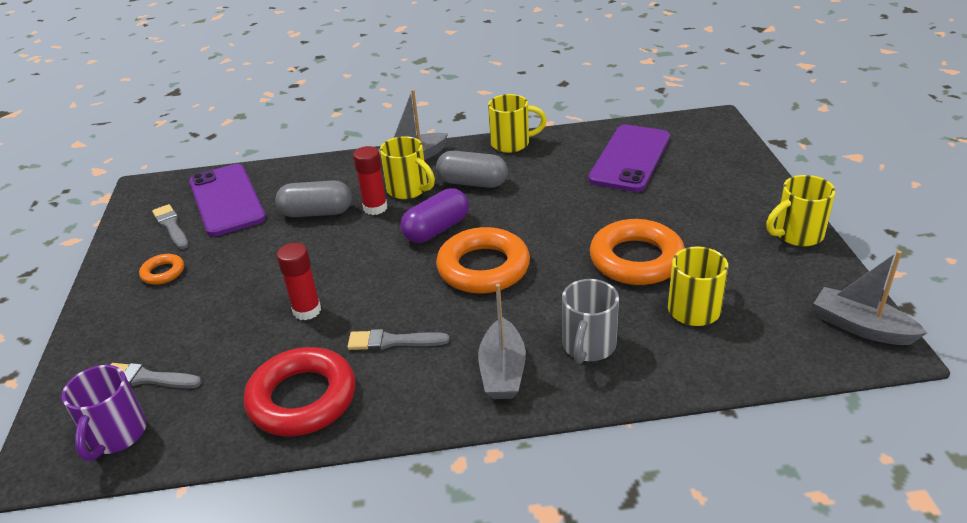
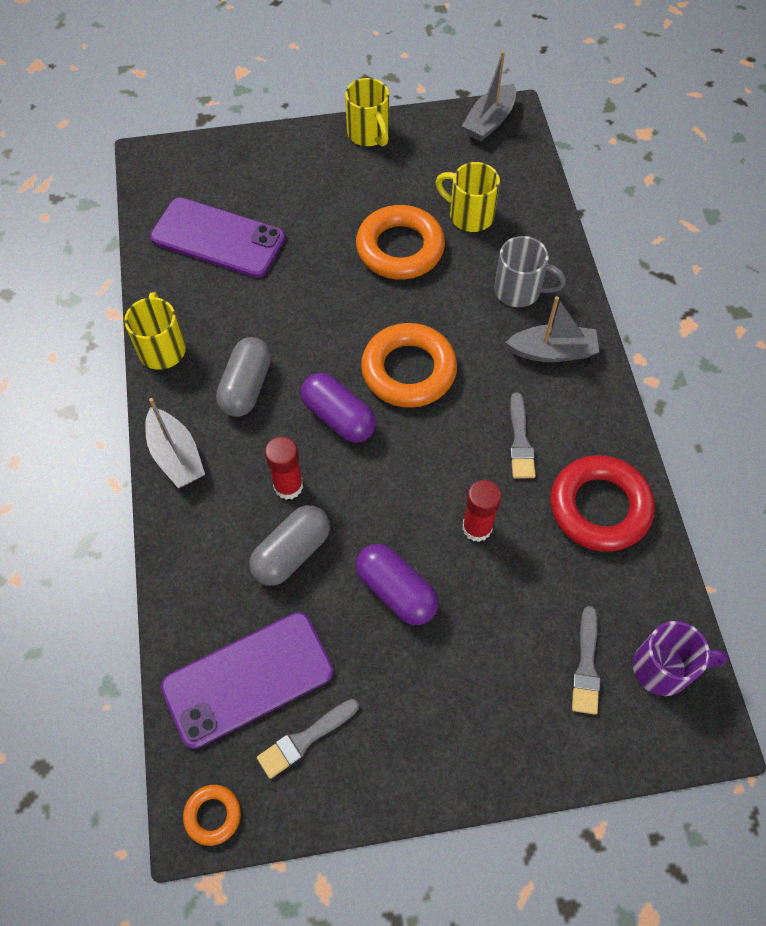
camera: 95 degrees left, 25 degrees up
(163, 272) = (408, 713): orange ring -> orange ring (213, 815)
(265, 265) = (396, 591): none -> purple capsule
(316, 213) = (292, 553): grey capsule -> grey capsule turned 45 degrees clockwise
(408, 190) = (252, 454): yellow mug -> none

